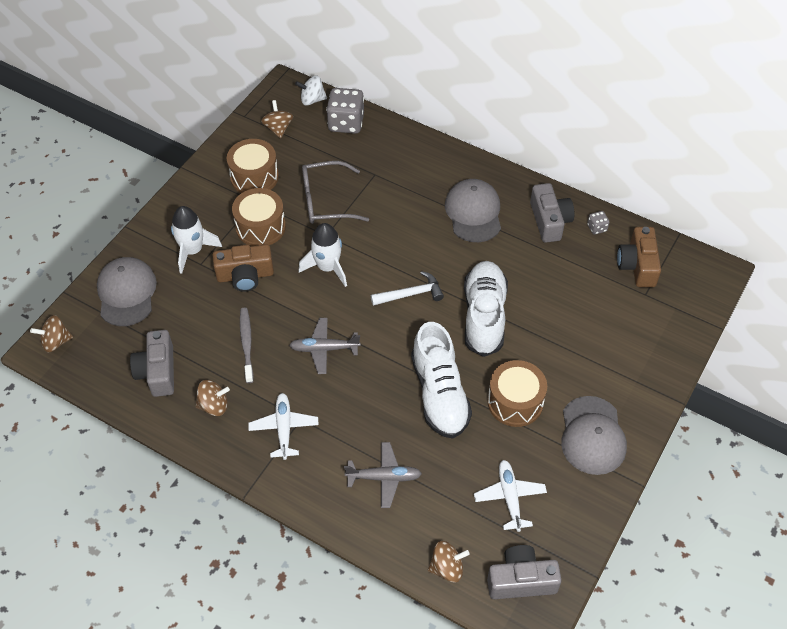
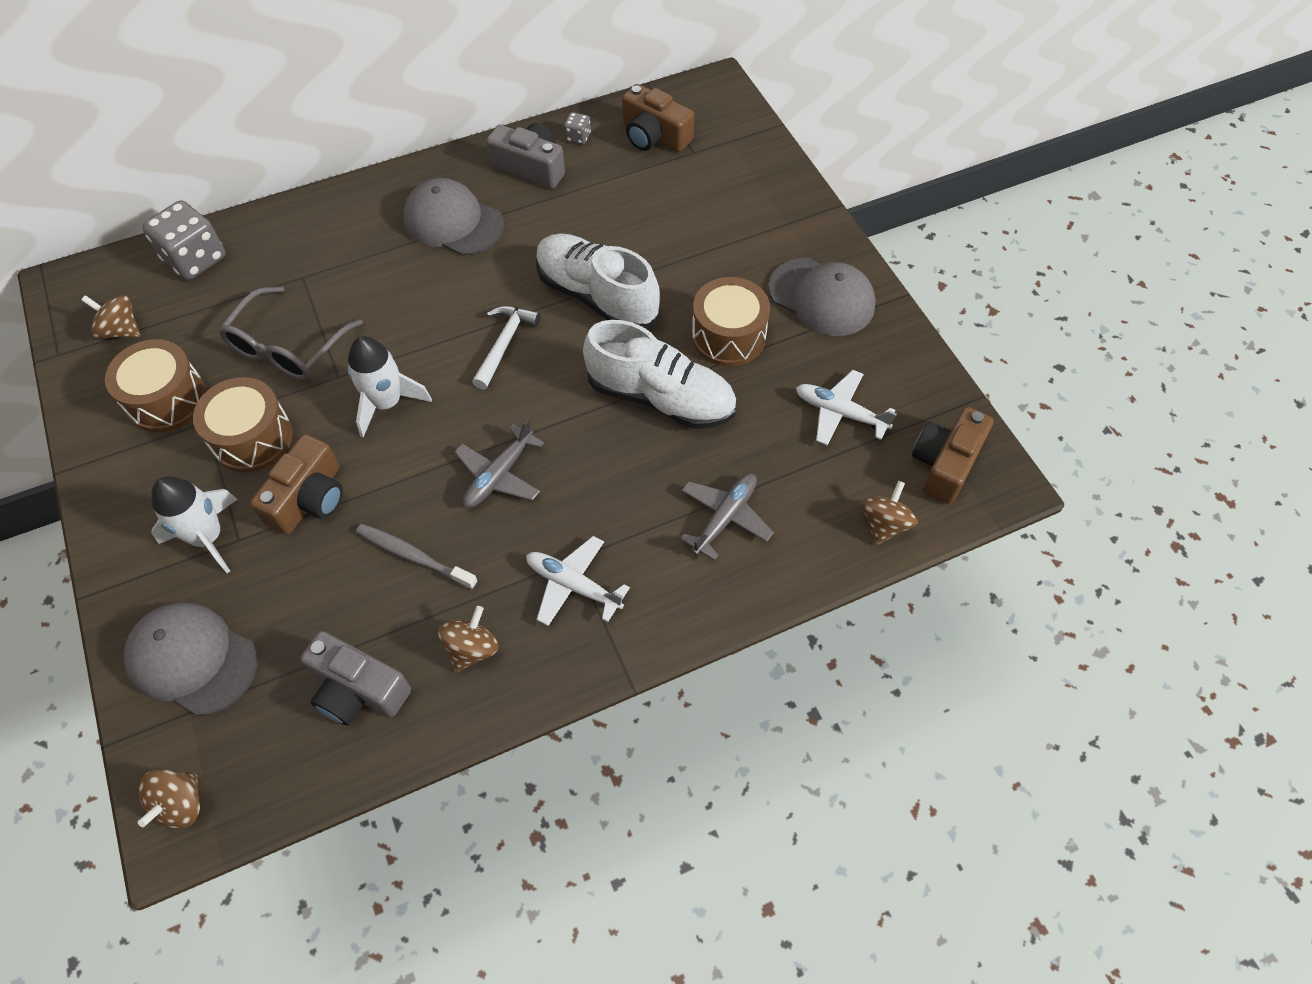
camera: 55 degrees left, 5 degrees up
(312, 100) = (119, 270): white spinning top -> none
(521, 580) = (945, 464): grey camera -> brown camera

